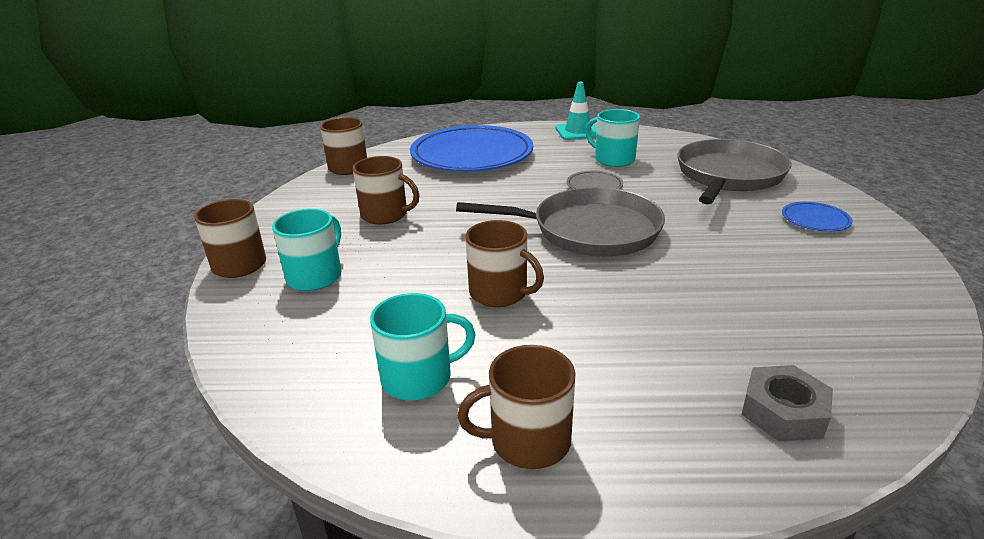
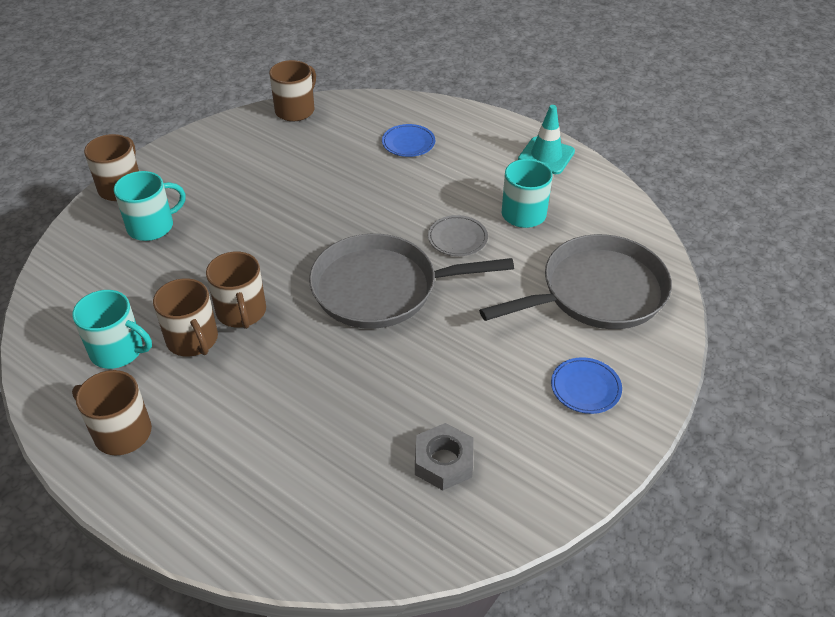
camera: 35 degrees right, 15 degrees up
(385, 215) = (259, 186): brown mug -> brown mug (193, 340)
(472, 155) = (408, 143): blue plate -> blue plate, size x0.41
(589, 230) = (381, 288): grey pan -> grey pan turned 135 degrees clockwise
(783, 411) = (279, 516): grey nut -> grey nut (443, 462)

